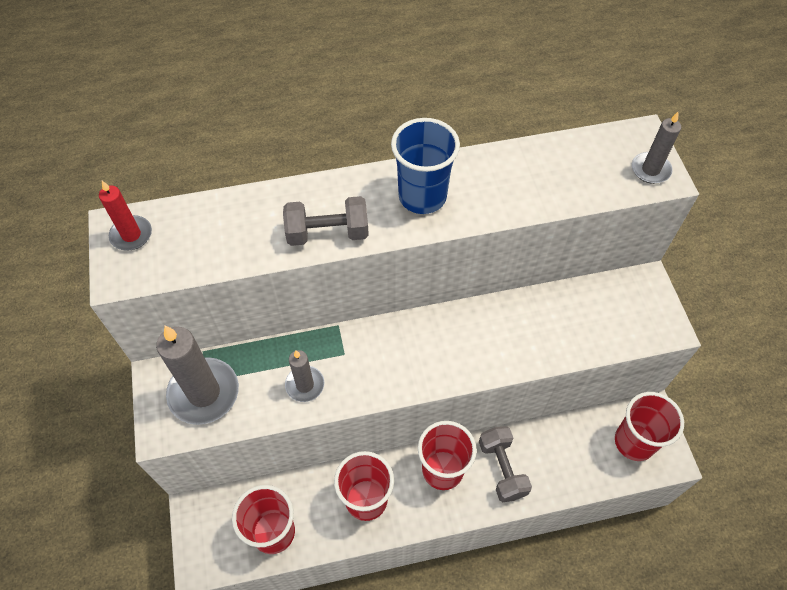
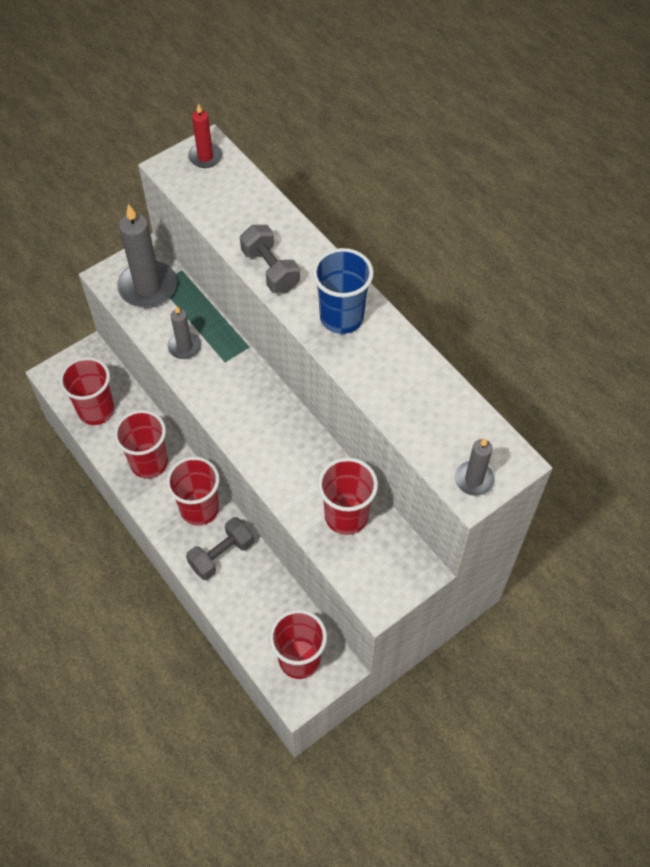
camera: 65 degrees right, 0 degrees up
(570, 317) = (346, 516): none -> red cup

